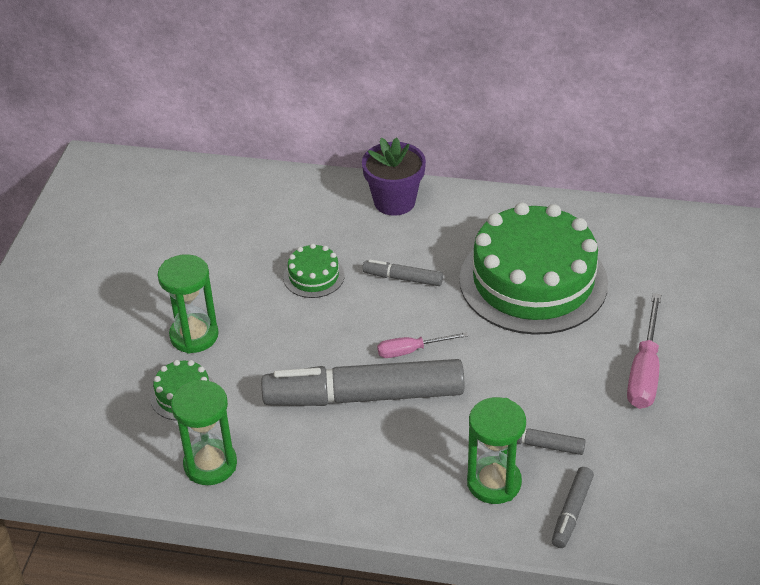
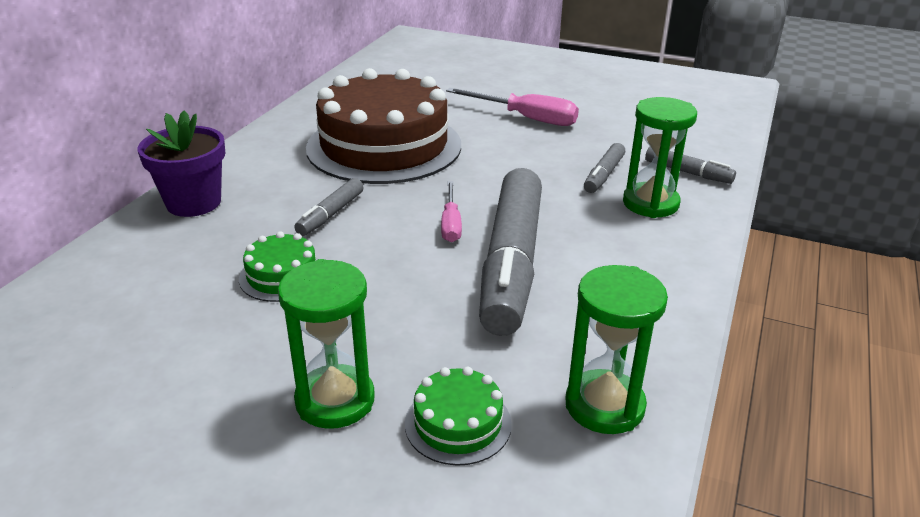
camera: 80 degrees left, 10 degrees down
(533, 281) = (384, 146): green cake -> brown cake

